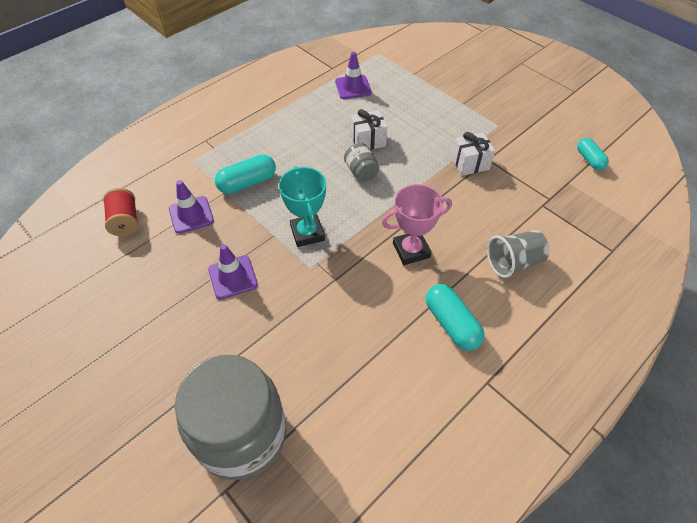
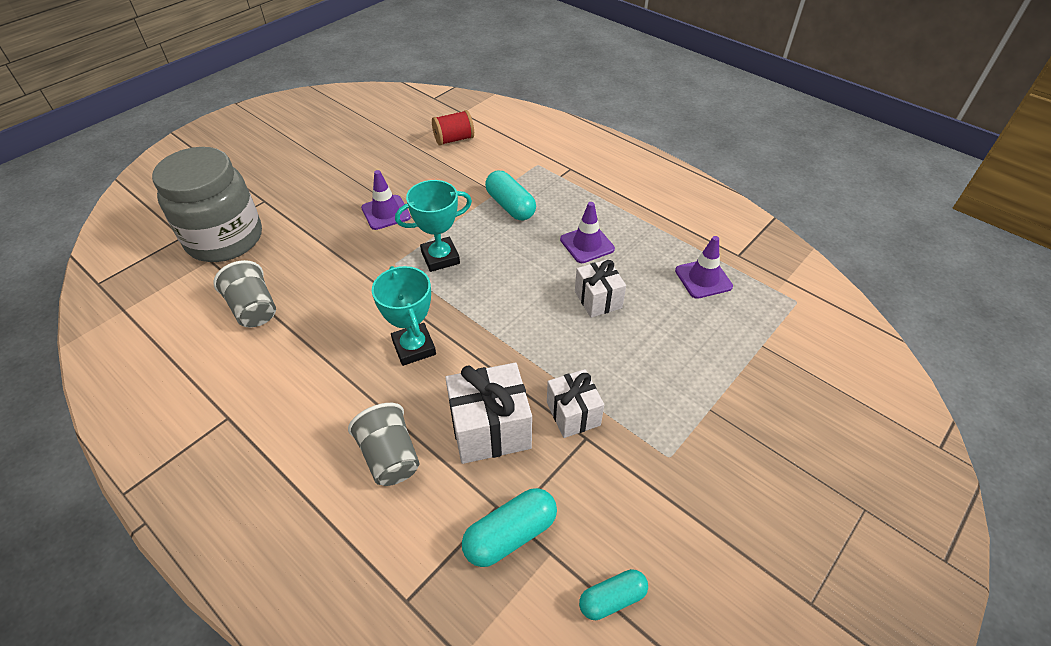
camera: 85 degrees right, 5 degrees down
(191, 215) = (463, 175): purple traffic cone -> purple traffic cone (587, 244)
(358, 382) = (254, 309): none -> grey cup
(361, 172) = (539, 296): grey jar -> none
(411, 250) = (414, 347): pink trophy -> turquoise trophy
(451, 324) = (307, 386): turquoise capsule -> turquoise capsule (510, 535)
(485, 206) = (490, 429): none -> white gift

